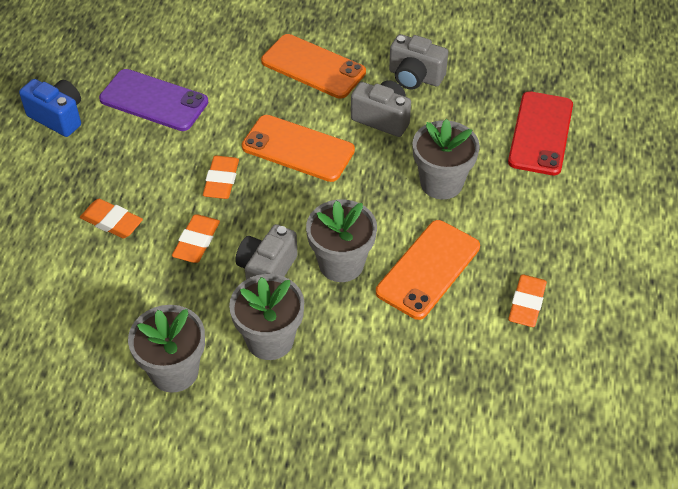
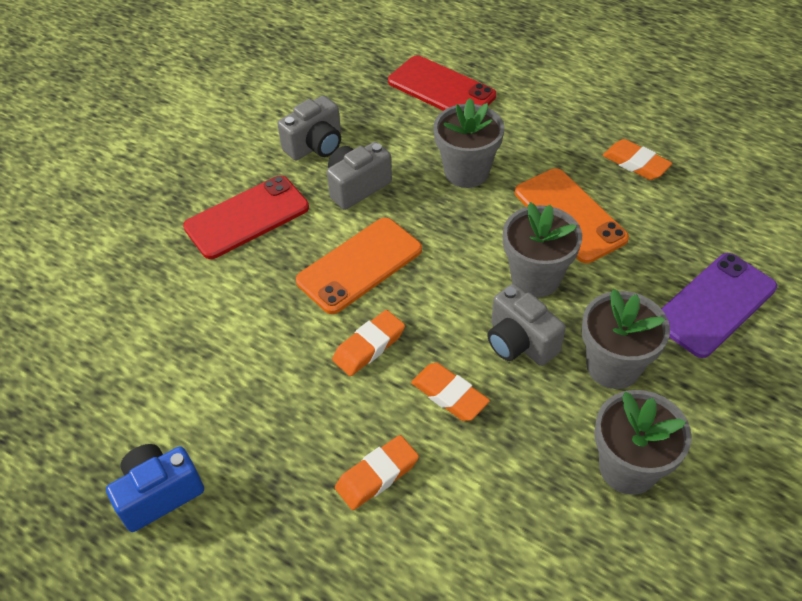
camera: 65 degrees left, 0 degrees up
(154, 100) = (200, 378): purple phone -> purple phone (714, 304)
(221, 181) = (369, 346): orange eraser -> orange eraser turned 75 degrees counterclockwise
(313, 67) = (247, 217): orange phone -> red phone

